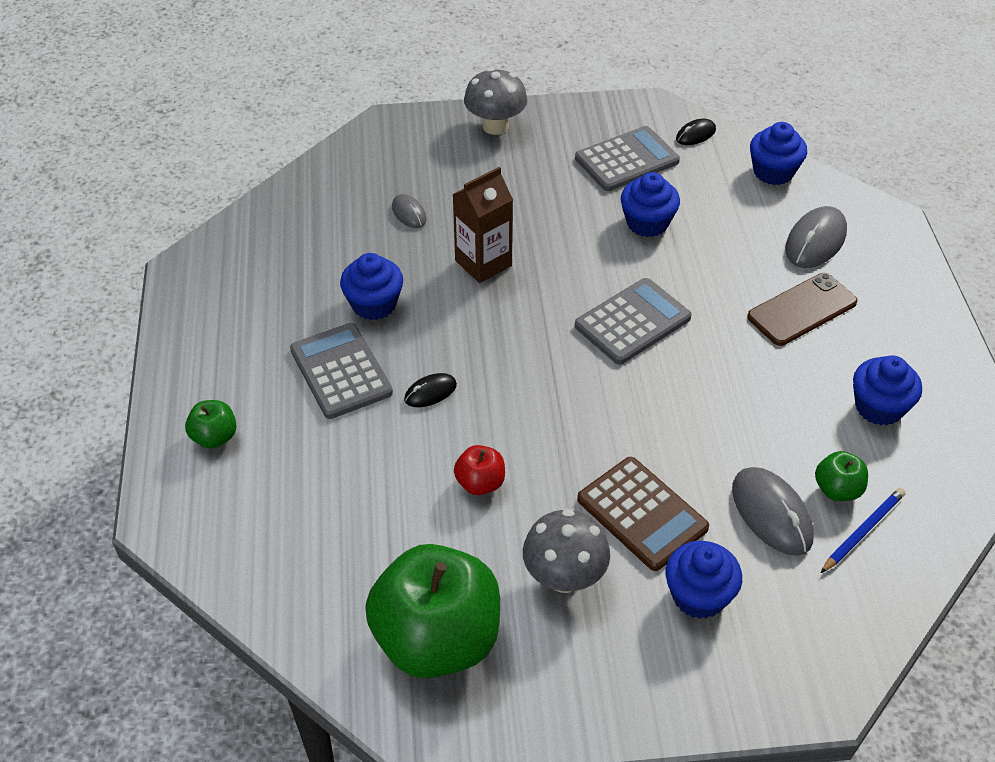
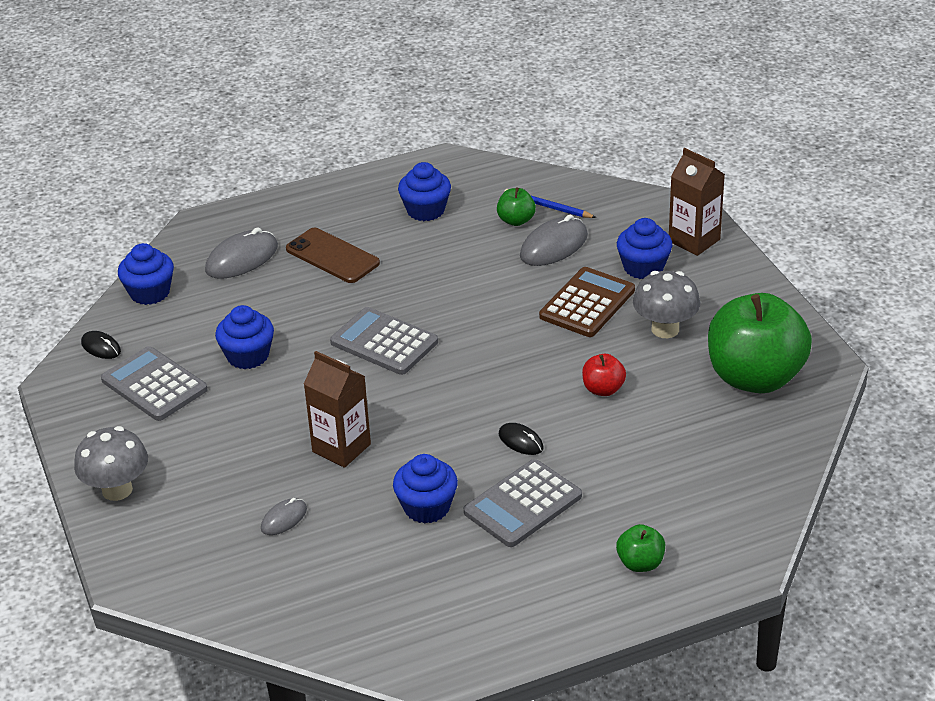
camera: 105 degrees left, 10 degrees down
(744, 675) = (694, 240): none -> brown carton
(815, 241) = (242, 259): grey mouse -> grey mouse turned 60 degrees counterclockwise

